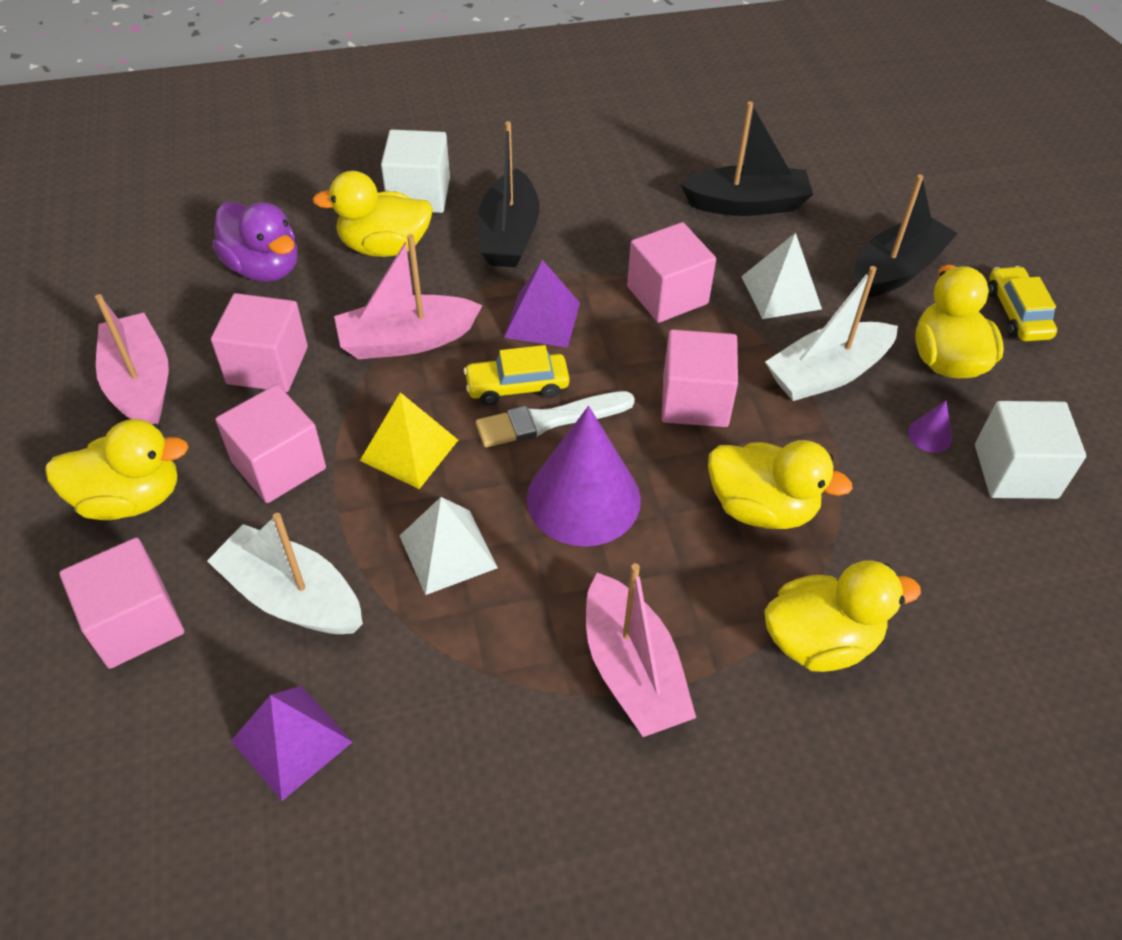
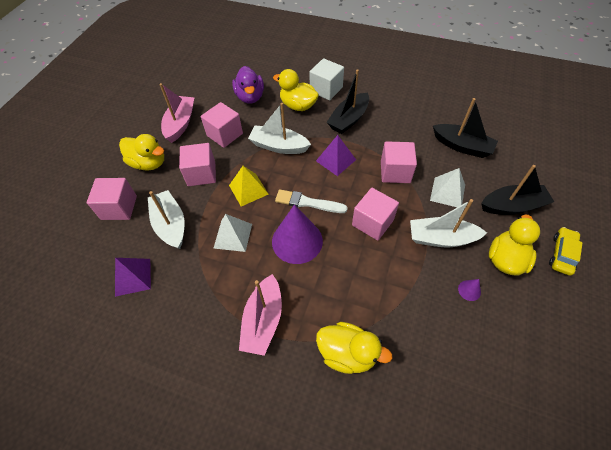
camera: 35 degrees right, 5 degrees up
(406, 340) = (279, 146): pink boat -> white boat
(517, 386) = (306, 183): yellow car -> none
(761, 508) = (366, 282): yellow duck -> none
(1015, 471) = (500, 329): white cube -> none

